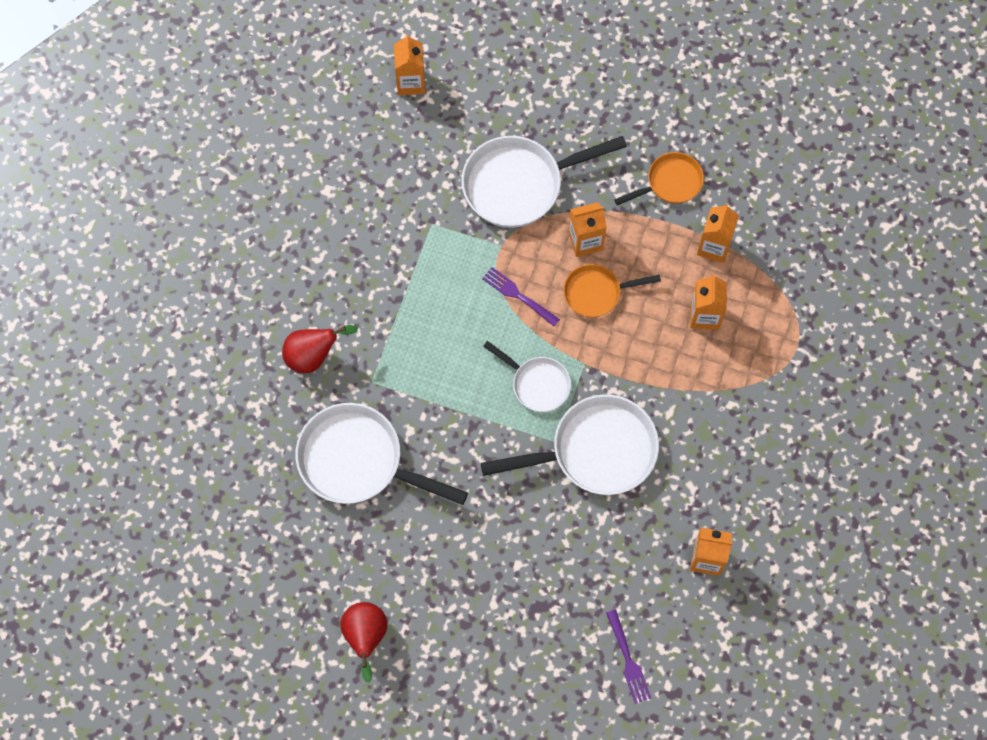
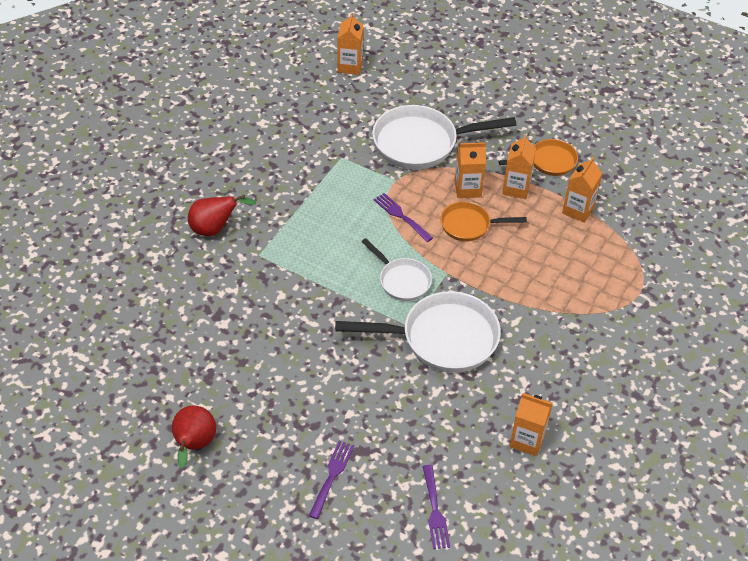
camera: 10 degrees right, 20 degrees down
(358, 461) = (229, 309): white pan -> none
(516, 643) = (332, 476): none -> purple fork
(704, 315) = (560, 256): orange carton -> orange carton (516, 188)

